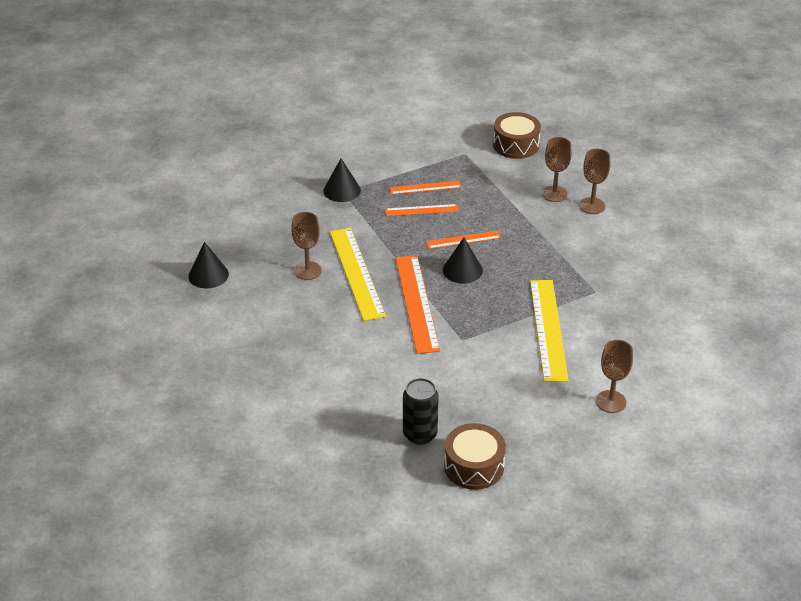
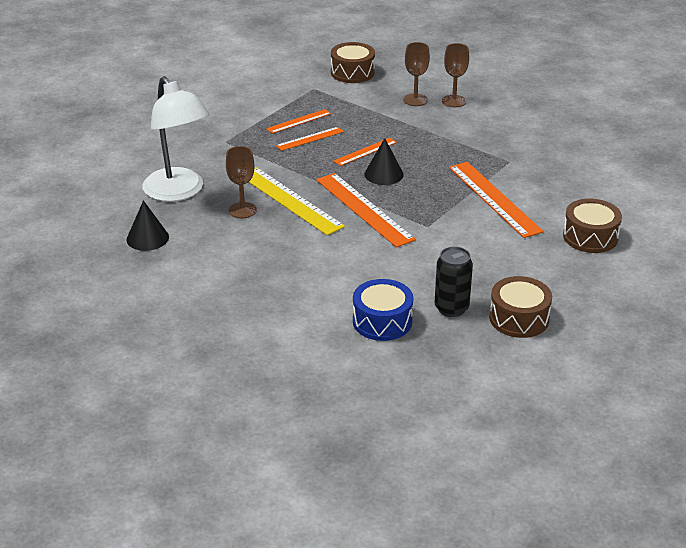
camera: 25 degrees left, 5 degrees down
(266, 234) = (178, 192): none -> white lamp
(342, 190) = (223, 141): black cone -> none
(348, 426) = (382, 321): none -> blue drum
(548, 329) = (494, 198): yellow ruler -> orange ruler
(611, 401) = (590, 237): brown goblet -> brown drum

